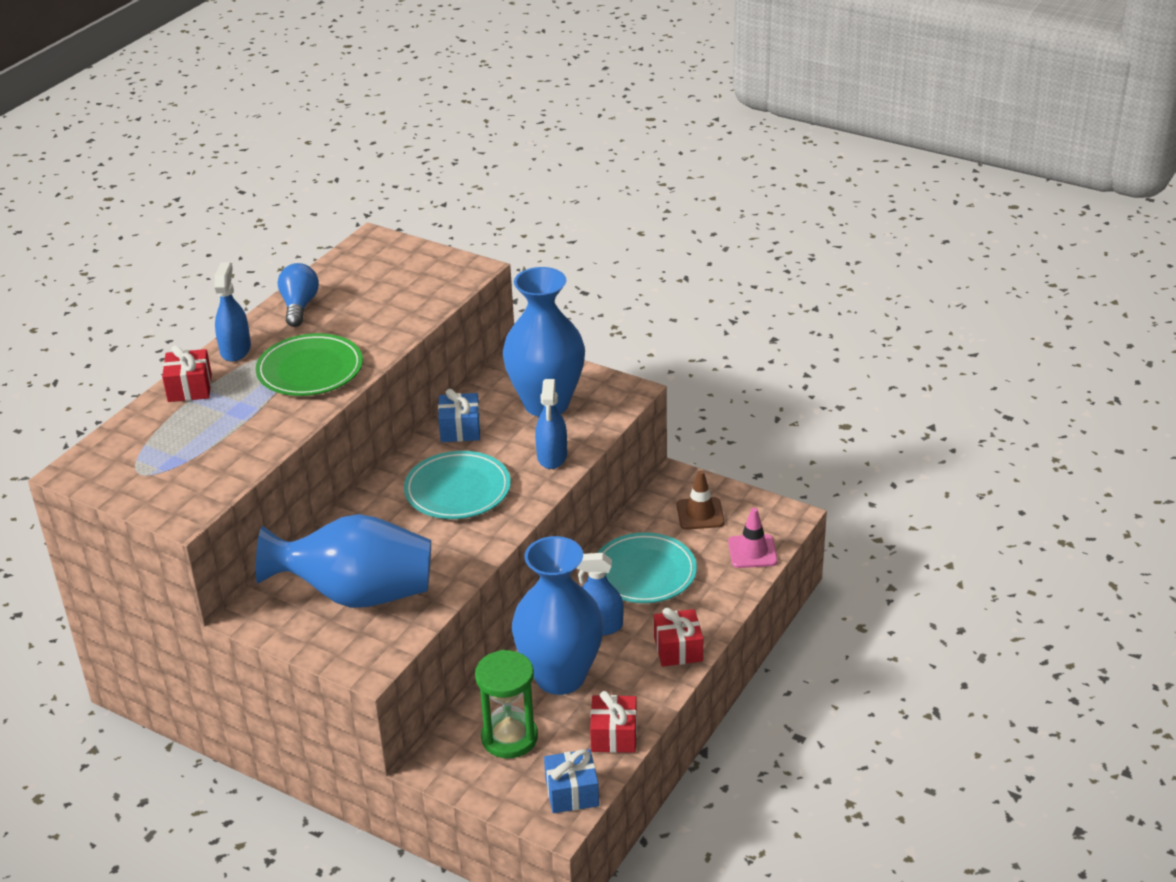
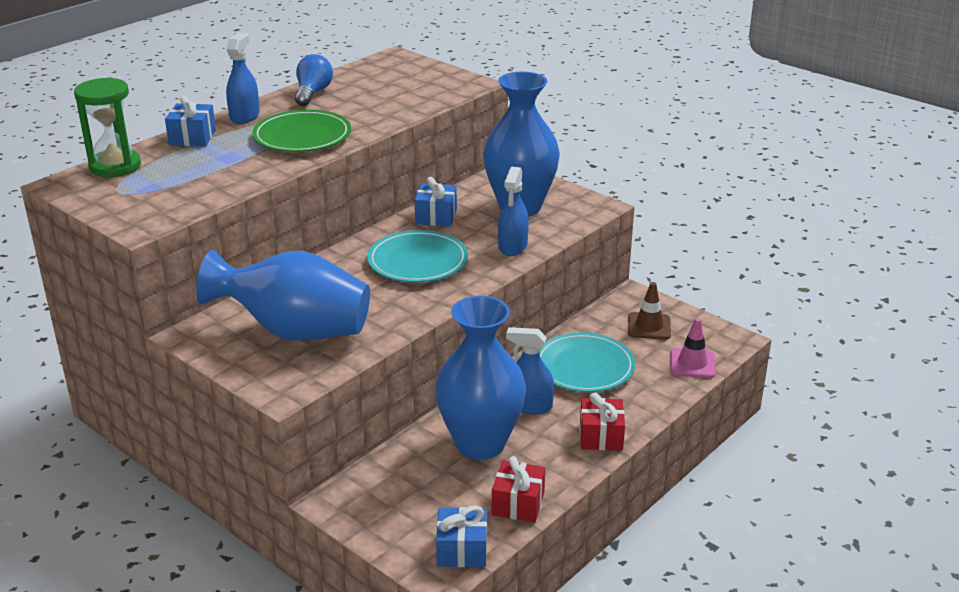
camera: 10 degrees right, 5 degrees down
(190, 388) = (192, 137): red gift -> blue gift
(509, 738) = (415, 490): green hourglass -> green hourglass (115, 166)

